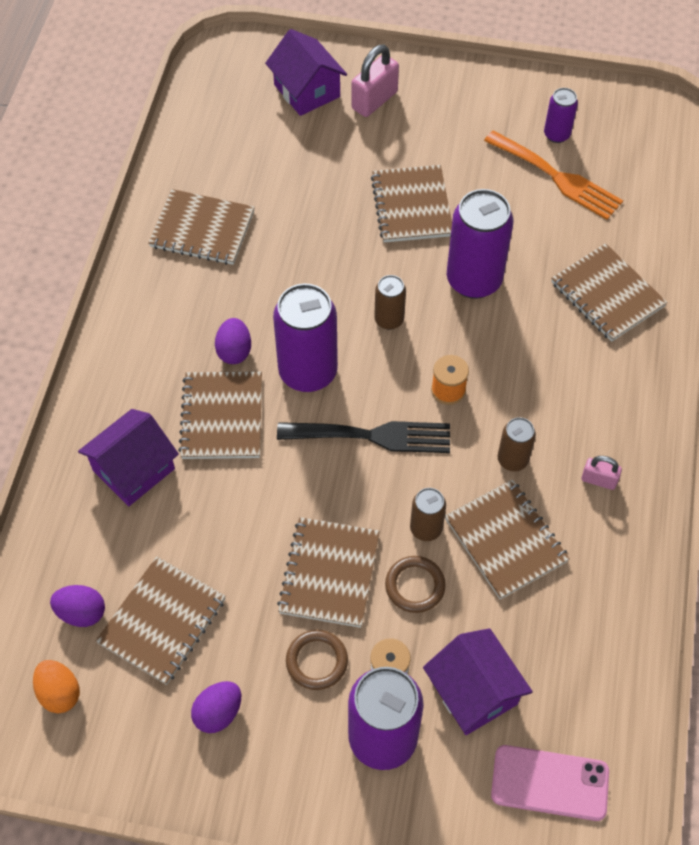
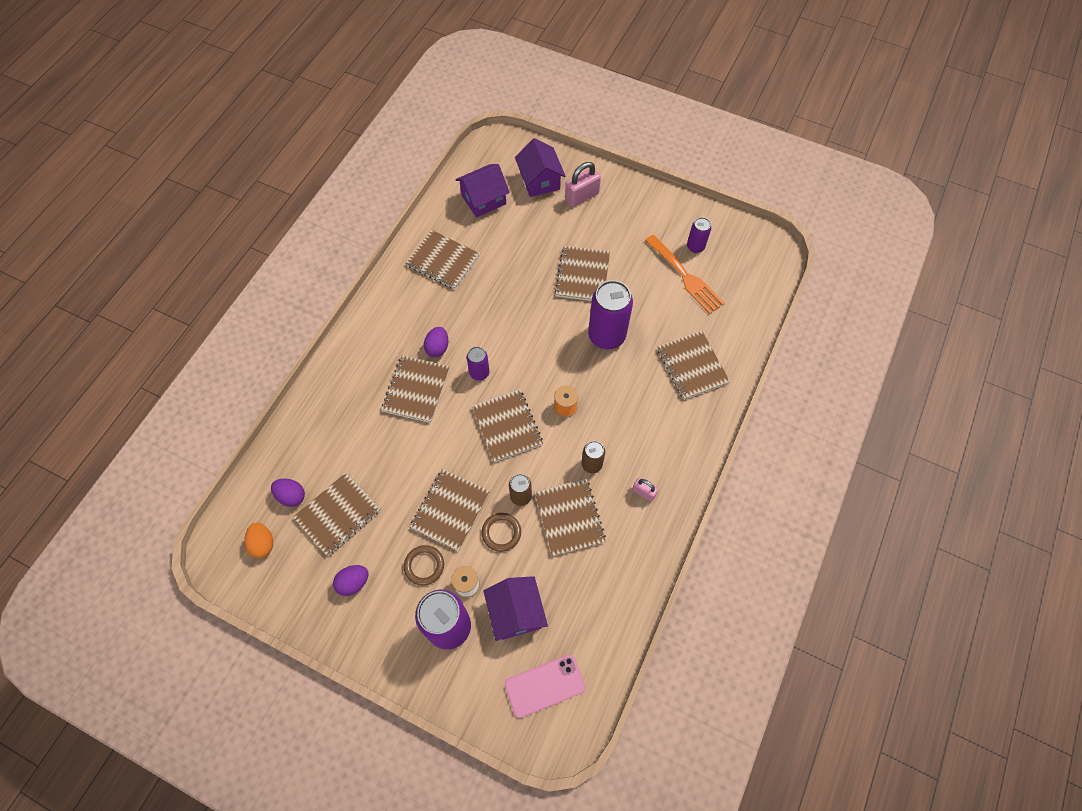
camera: 15 degrees right, 5 degrees up
(134, 469) = (351, 411): purple house -> purple house (483, 199)
(308, 372) = (479, 373): purple can -> purple can, size x0.52
(373, 436) = (507, 426): black fork -> brown notebook
(389, 320) = (542, 350): brown can -> none
(550, 782) = (544, 685): pink phone -> pink phone turned 45 degrees counterclockwise

